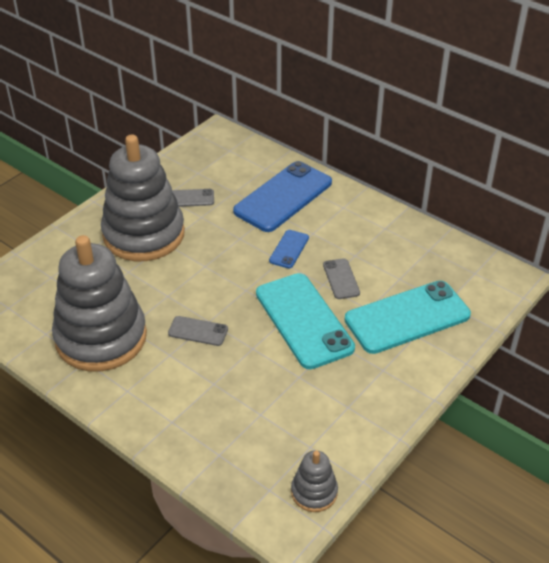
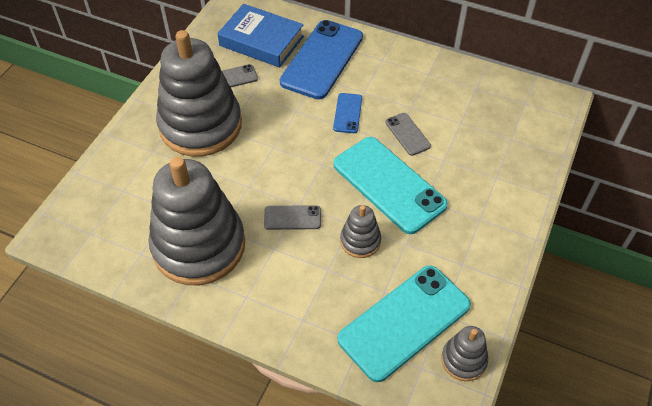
camera: 15 degrees left, 10 degrees up
(231, 170) = (261, 41): none -> blue book
(255, 365) = (360, 241): none -> grey stacking toy
(407, 317) = (482, 161): turquoise phone -> turquoise phone (404, 322)

